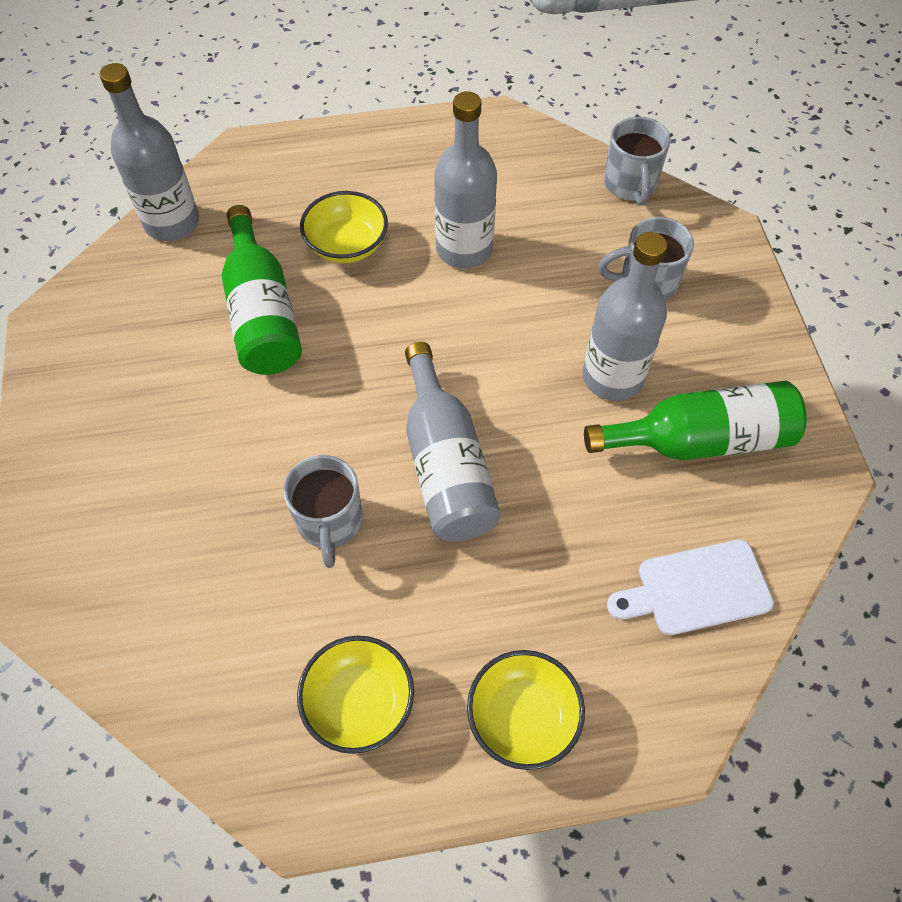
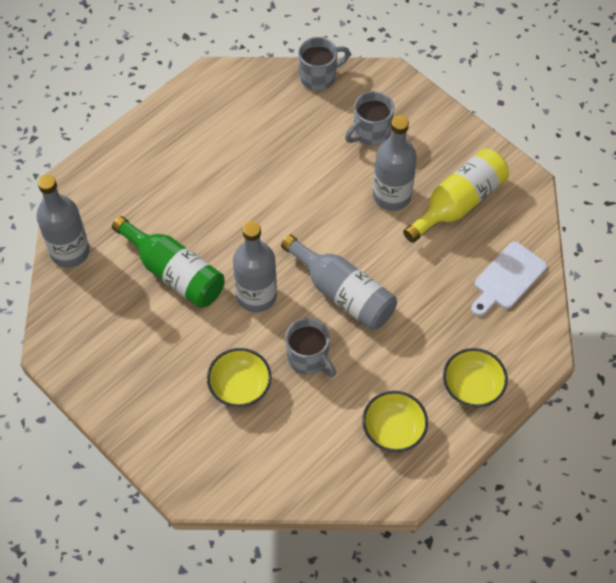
camera: 35 degrees left, 0 degrees up
(347, 245) = (188, 205): yellow bowl -> yellow bowl (240, 386)
(464, 249) = (257, 169): grey bottle -> grey bottle (256, 296)
(630, 185) = (319, 76): grey mug -> grey mug turned 75 degrees counterclockwise
(700, 440) = (458, 203): green bottle -> yellow bottle

